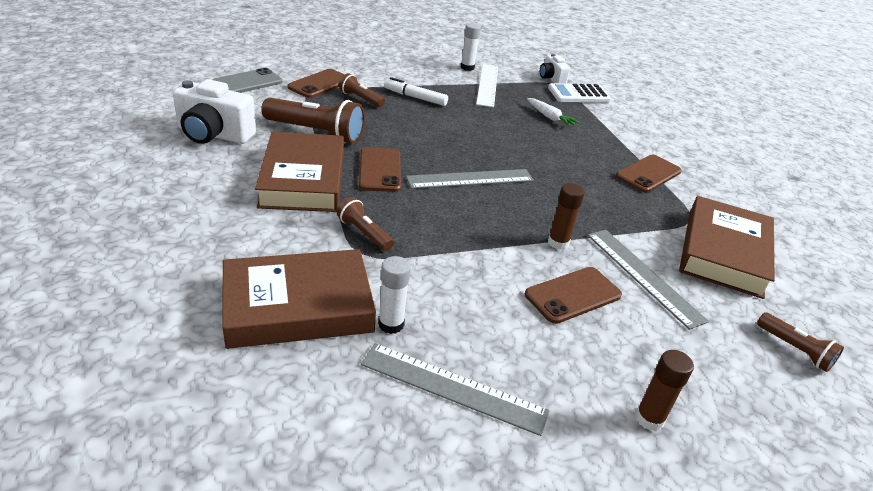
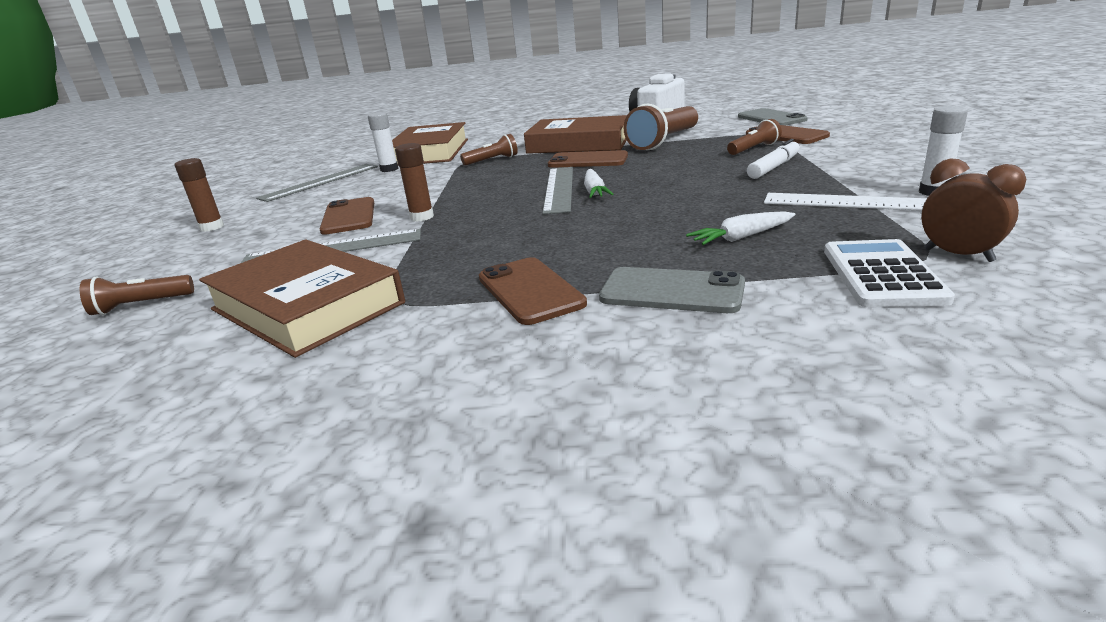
camera: 115 degrees right, 10 degrees down
(475, 162) = (594, 191): none -> white carrot
(551, 79) = (958, 255): white camera -> brown clock
(623, 137) = (671, 291): none -> grey phone

